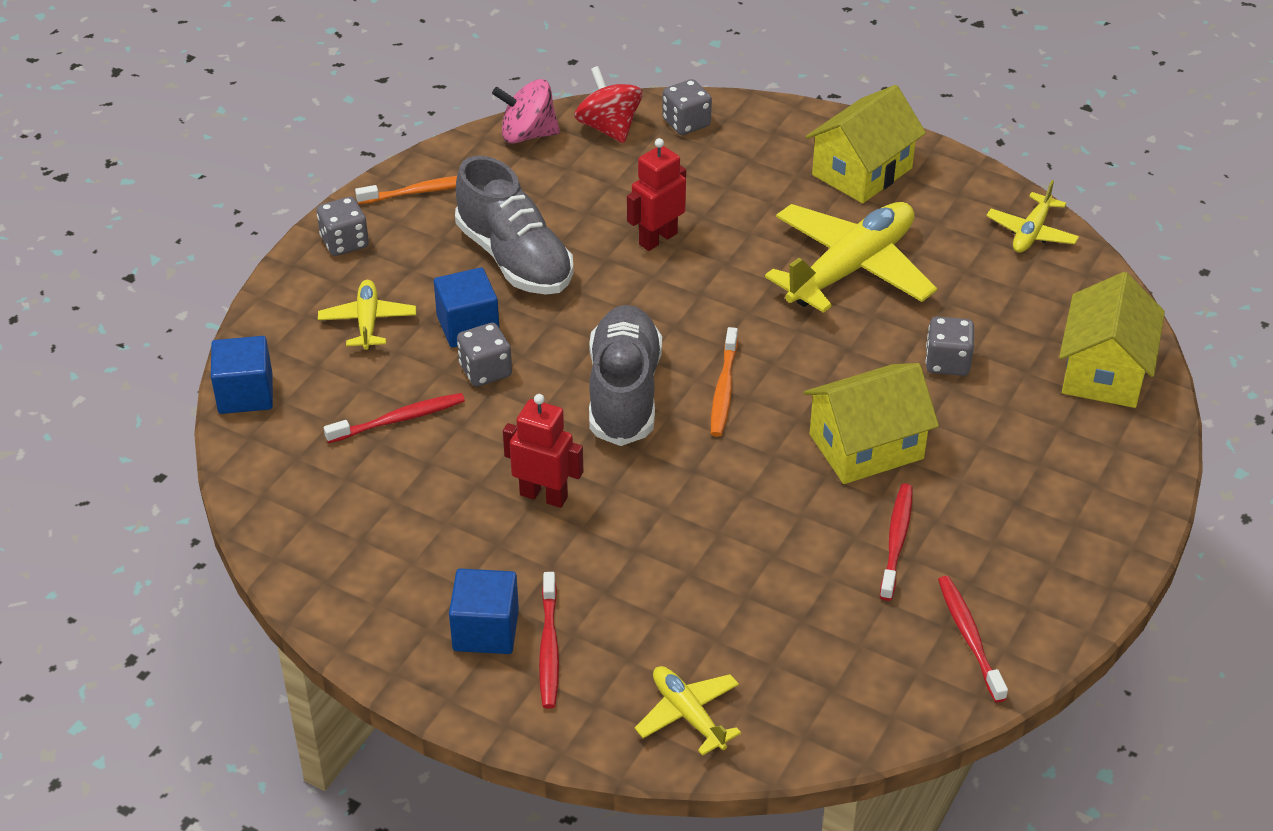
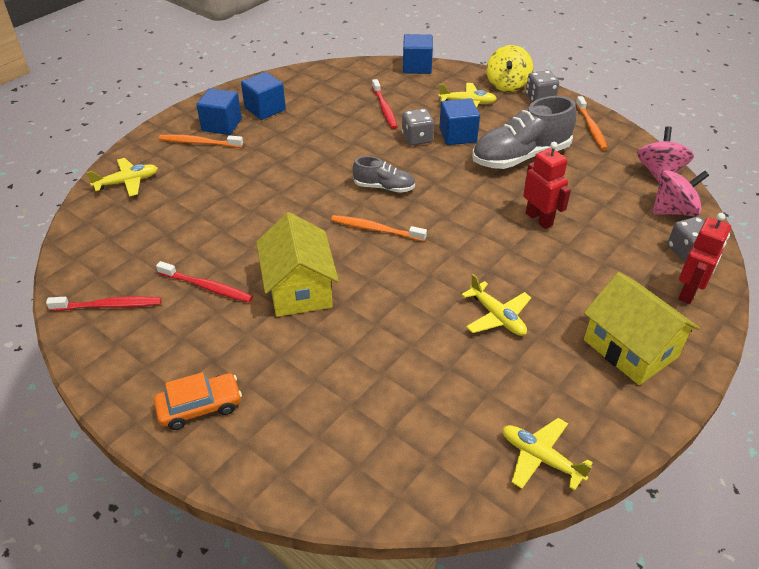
camera: 100 degrees right, 0 degrees up
(302, 279) = (507, 85): none -> yellow spinning top
(421, 580) = (265, 109): none -> blue cube
(544, 496) = (308, 150): red robot -> red robot (689, 292)
(549, 647) = (199, 143): red toothbrush -> orange toothbrush
(609, 128) = (673, 210): red spinning top -> pink spinning top
(624, 393) = (384, 187): grey shoe -> grey shoe, size x0.54
(851, 268) = (497, 316): yellow plane -> yellow plane, size x0.51
(947, 362) = (374, 353): grey dice -> none
(1087, 495) = (200, 407): none -> orange car
(1103, 371) = (336, 462): yellow house -> none

